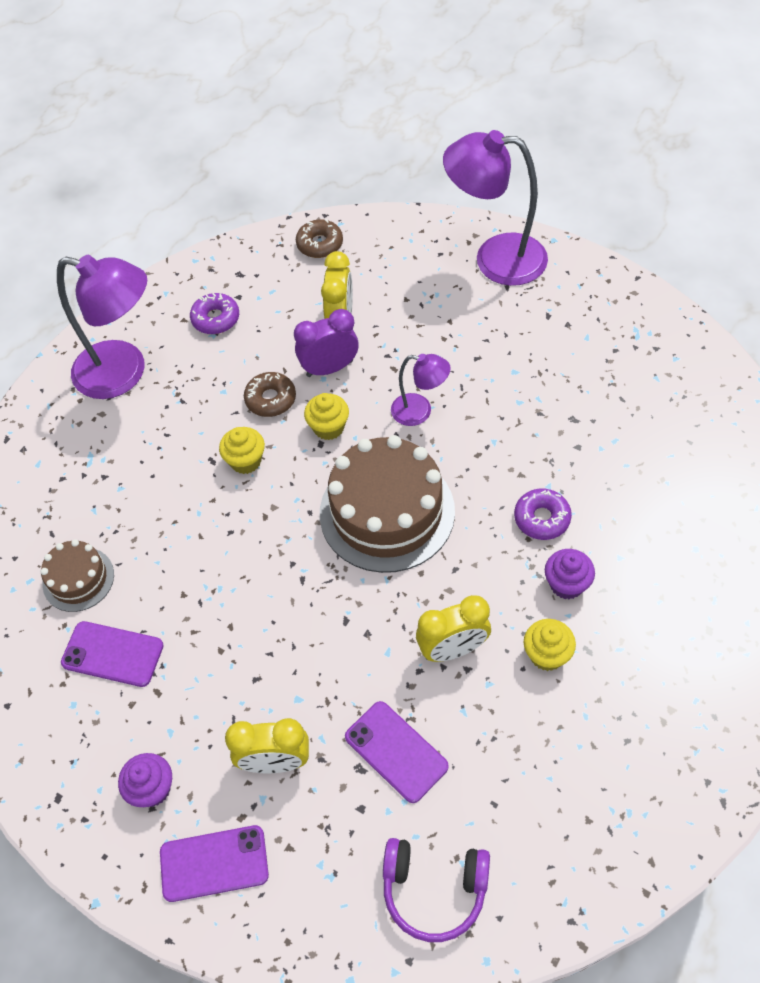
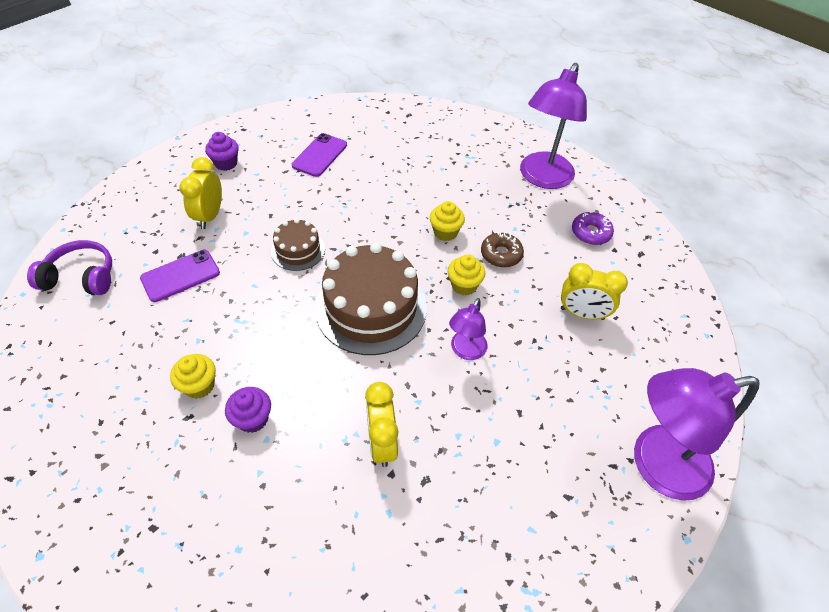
camera: 95 degrees right, 5 degrees down
(78, 579) = (378, 145): brown cake -> brown cake (298, 250)
(214, 863) = (167, 183): purple phone -> none
(320, 244) = (677, 314): brown donut -> none
(329, 368) = (526, 296): purple clock -> none
(434, 890) = (81, 277): purple headphones -> purple headphones turned 75 degrees clockwise
(453, 649) = (236, 324): yellow clock -> yellow clock (382, 443)
(495, 259) = (656, 465): purple lamp -> purple lamp turned 120 degrees counterclockwise
(542, 518) = (324, 418): purple donut -> none

